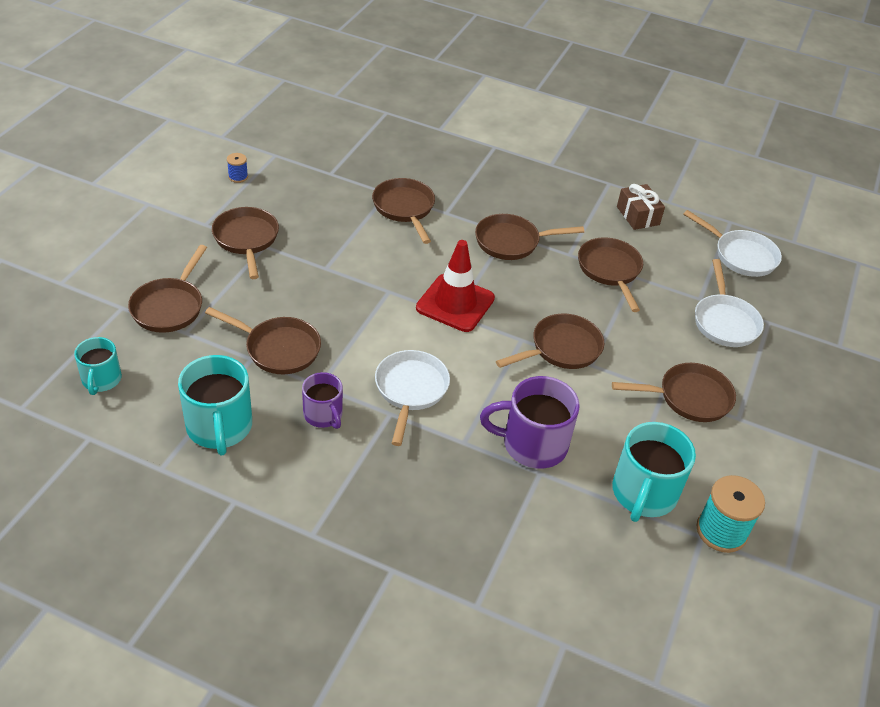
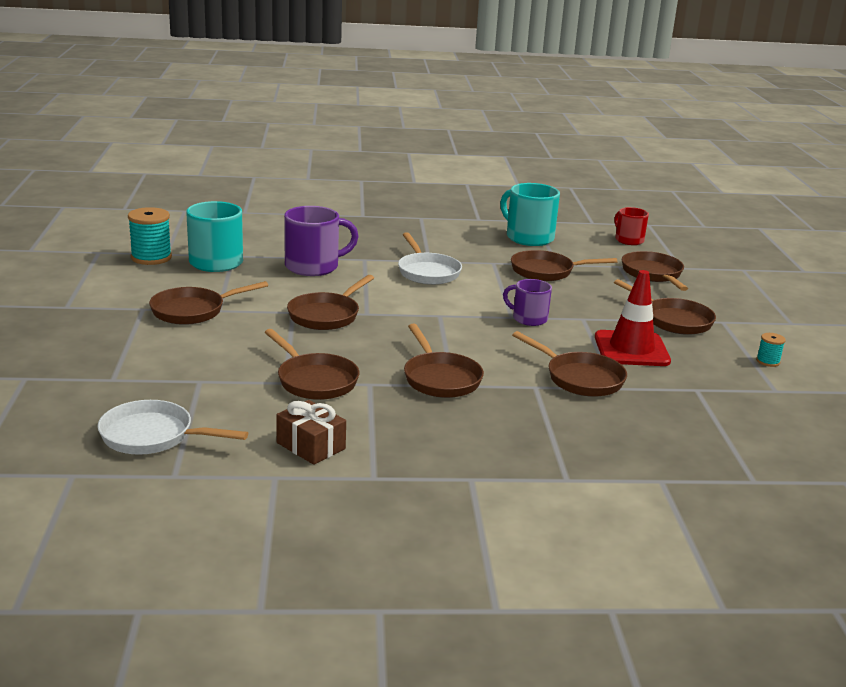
camera: 155 degrees right, 20 degrees down
(101, 380) = (628, 240): turquoise mug -> red mug
(238, 177) = (768, 361): blue spool -> turquoise spool
(323, 415) = (472, 252): purple mug -> purple mug (528, 318)
(455, 303) = (446, 322): red traffic cone -> red traffic cone (631, 349)
(511, 242) = (440, 378): brown pan -> brown pan turned 105 degrees clockwise
(725, 322) = (166, 368): white pan -> none

